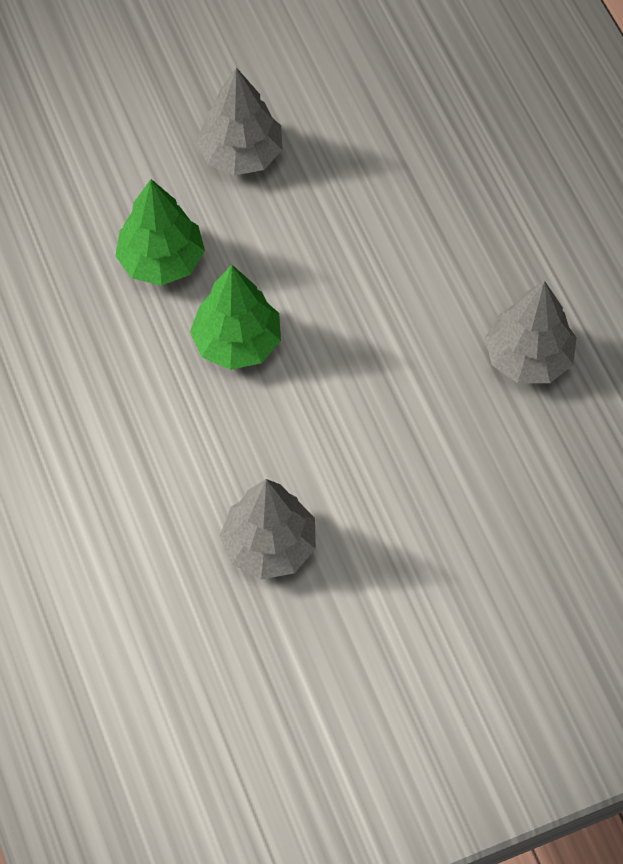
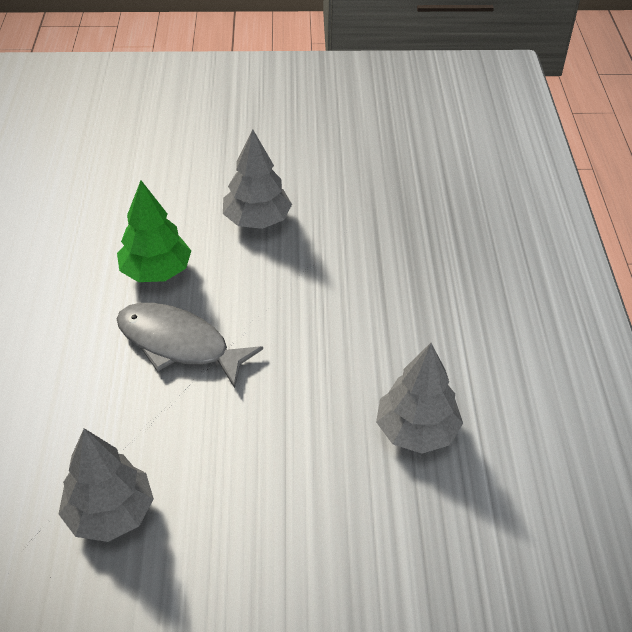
camera: 20 degrees right, 15 degrees down
(237, 342) = (179, 344): green tree -> grey fish

